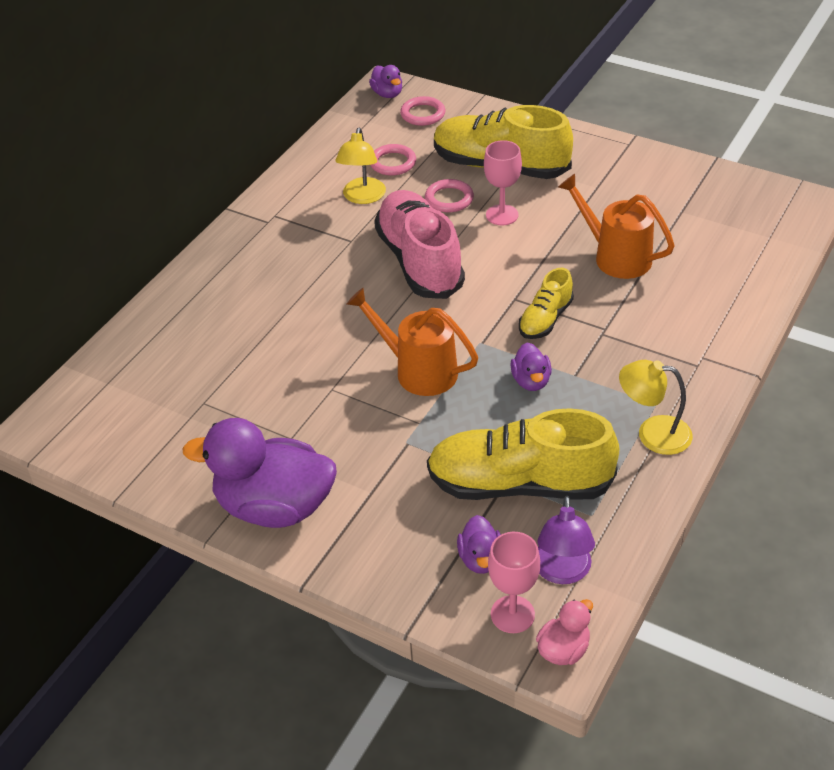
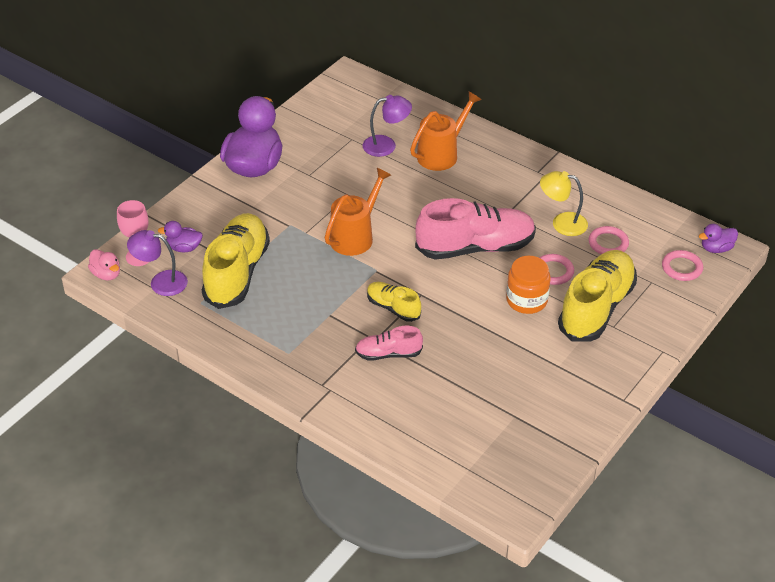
camera: 95 degrees right, 0 degrees up
(218, 363) = (386, 145): none -> purple lamp
(502, 215) = (526, 300): pink goblet -> orange jar
(531, 381) = (330, 291): purple duck -> none
(615, 256) = (460, 361): orange watering can -> orange watering can (442, 154)
(625, 314) = (388, 354): none -> pink shoe
(653, 433) = (261, 346): yellow lamp -> none

